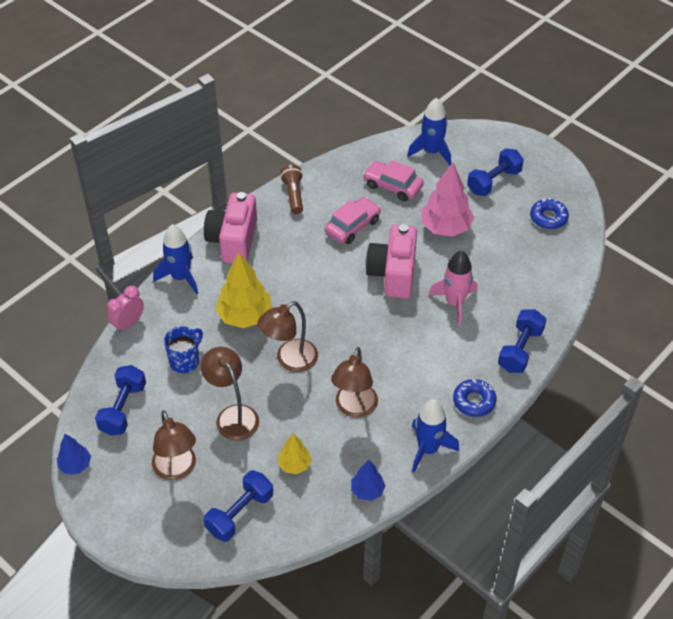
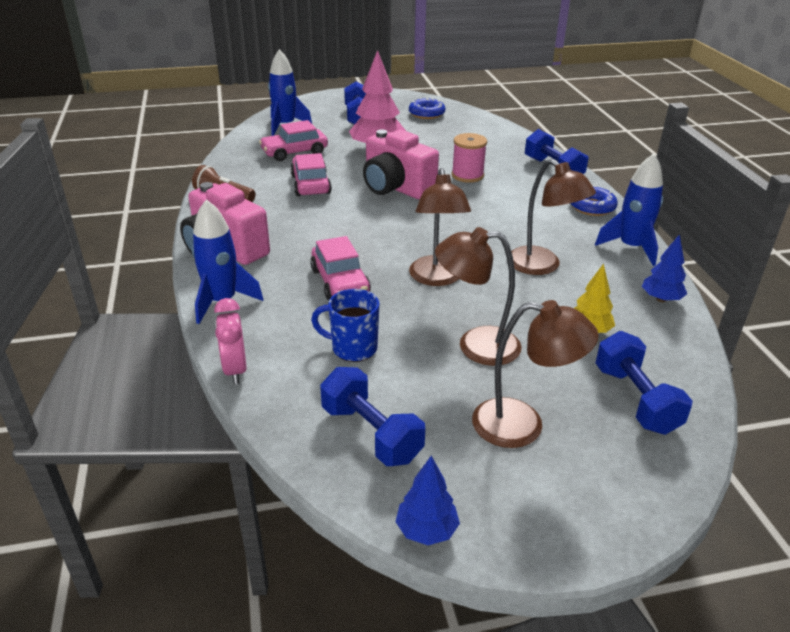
camera: 55 degrees left, 15 degrees down
(185, 361) = (353, 348): blue mug -> blue mug turned 60 degrees counterclockwise
(245, 316) = (340, 282): yellow tree -> pink car
(454, 303) = (467, 175): pink rocket -> pink spool

